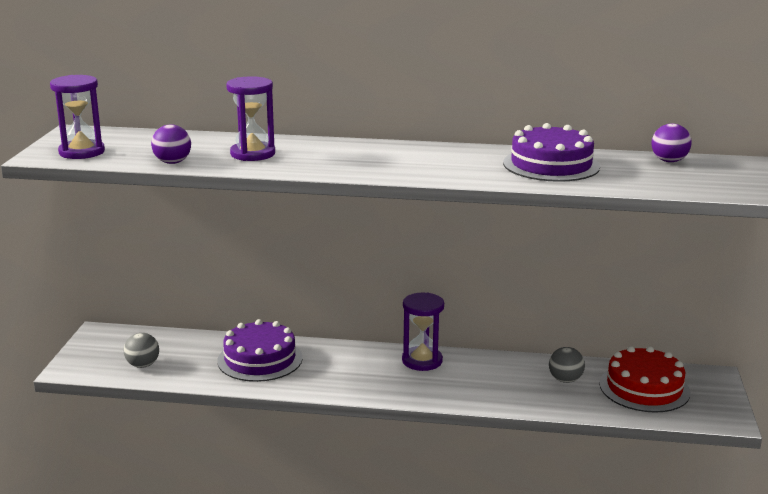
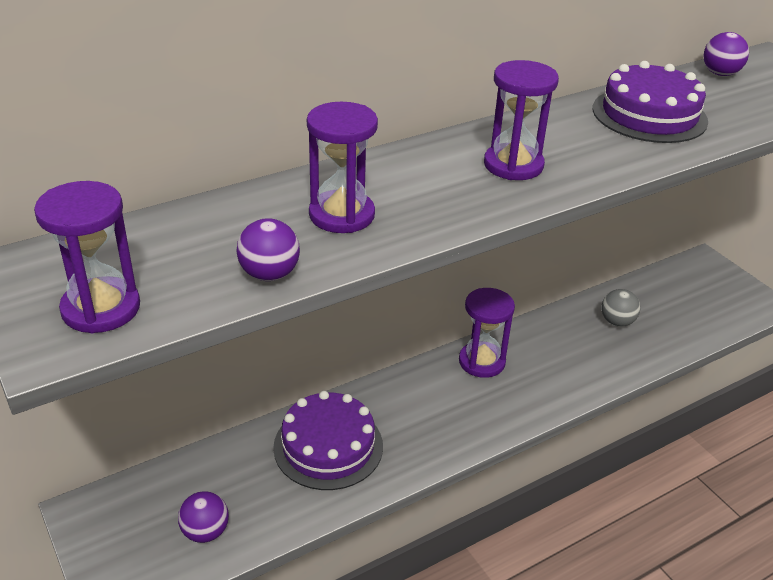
camera: 40 degrees left, 15 degrees up
(143, 365) = (205, 532): grey ball -> purple ball
(396, 161) = (513, 165): none -> purple hourglass
(644, 388) = (678, 300): red cake -> none

